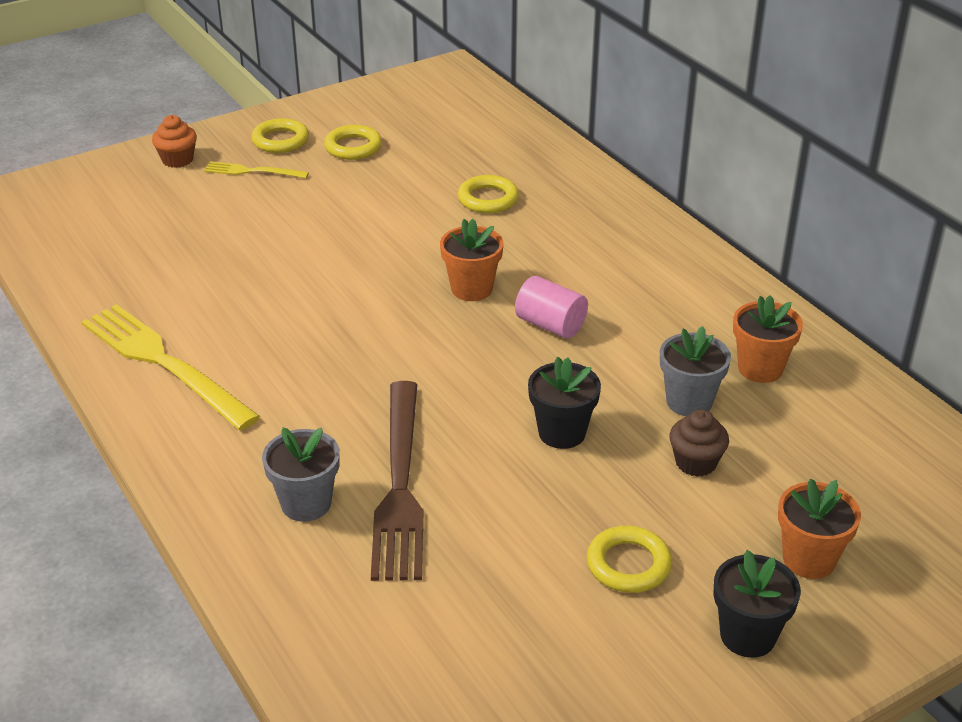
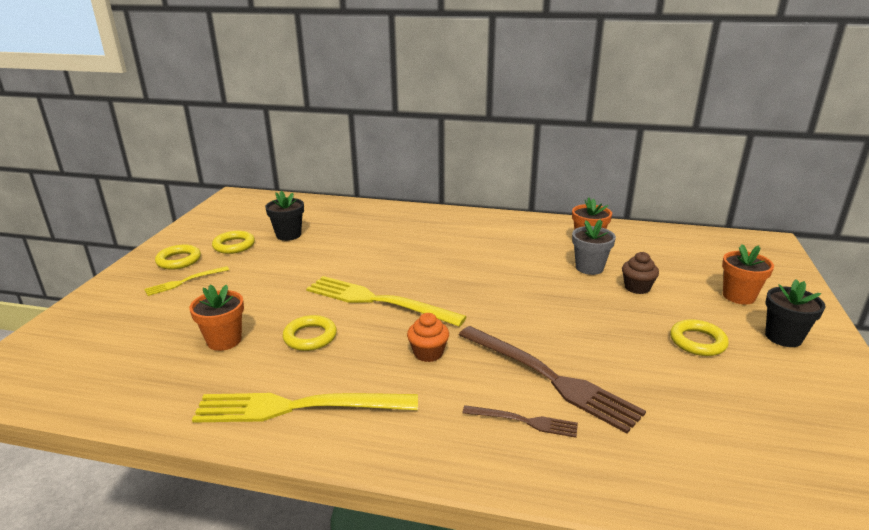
camera: 45 degrees left, 10 degrees down
(177, 160) = (115, 298): orange cupcake -> orange cupcake (428, 353)
(306, 503) = (523, 421): grey flower pot -> brown fork
(384, 299) = (378, 301): none -> yellow fork
(471, 289) = (415, 274): orange flower pot -> orange flower pot (224, 340)
(488, 199) = (352, 236): yellow ring -> yellow ring (310, 337)
(550, 325) = (479, 270): pink cylinder -> none
(562, 433) = (569, 308): black flower pot -> black flower pot (288, 235)

